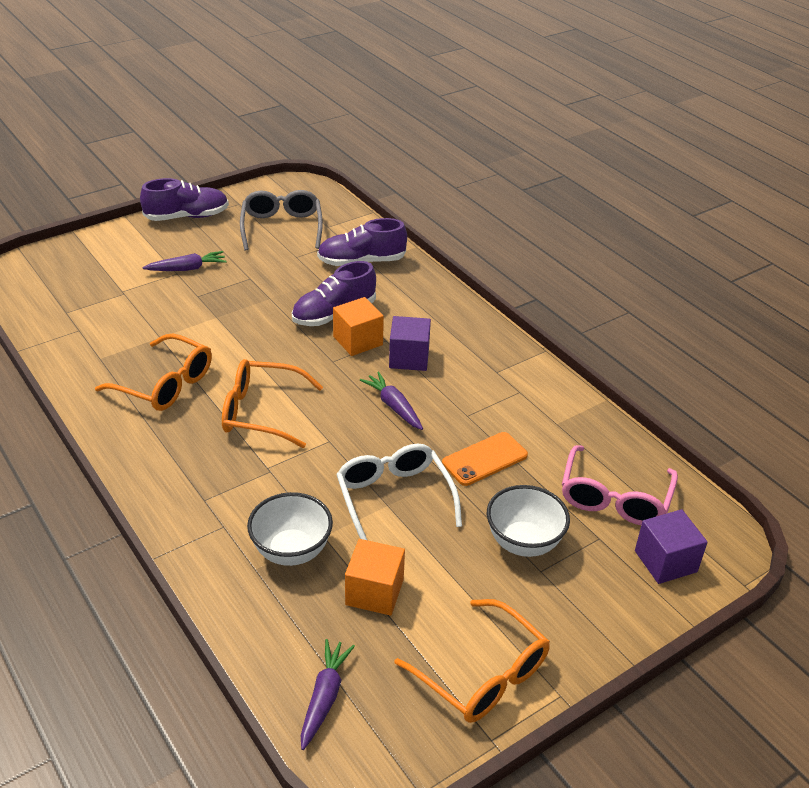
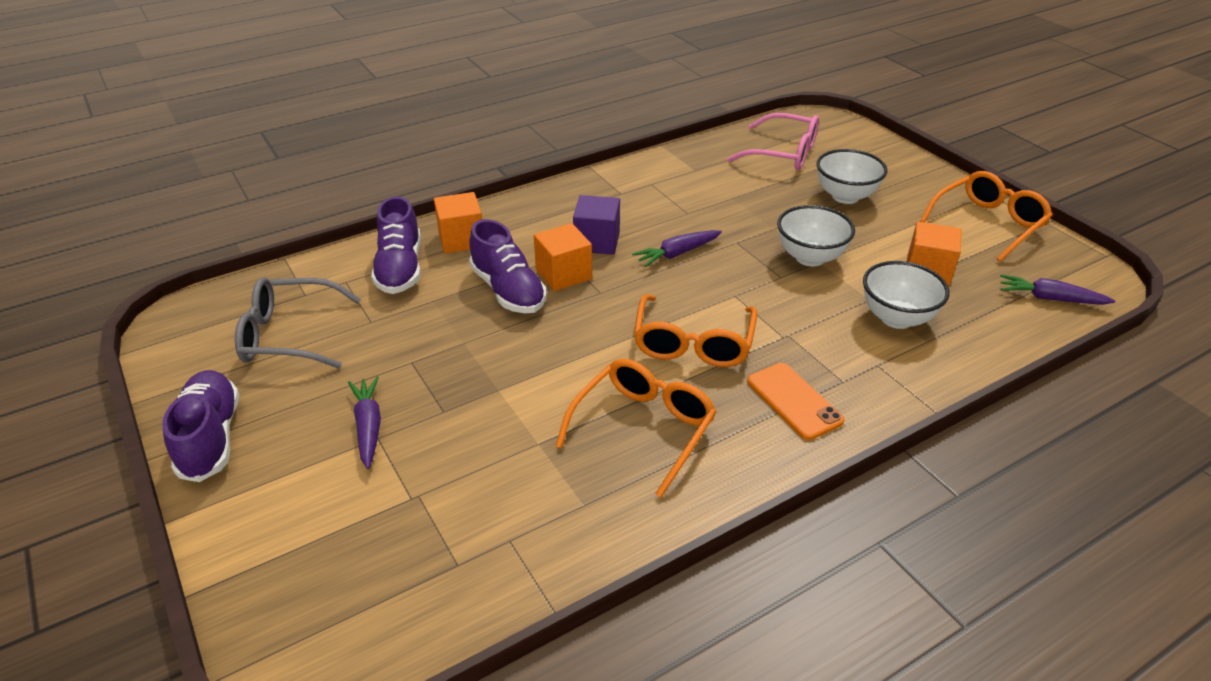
camera: 85 degrees left, 0 degrees up
(394, 498) = (810, 257): white glasses -> white bowl
(405, 286) = (461, 239): none -> orange cube
(485, 459) = (748, 207): orange phone -> orange phone (794, 401)
(665, 561) = (845, 141): purple cube -> none

